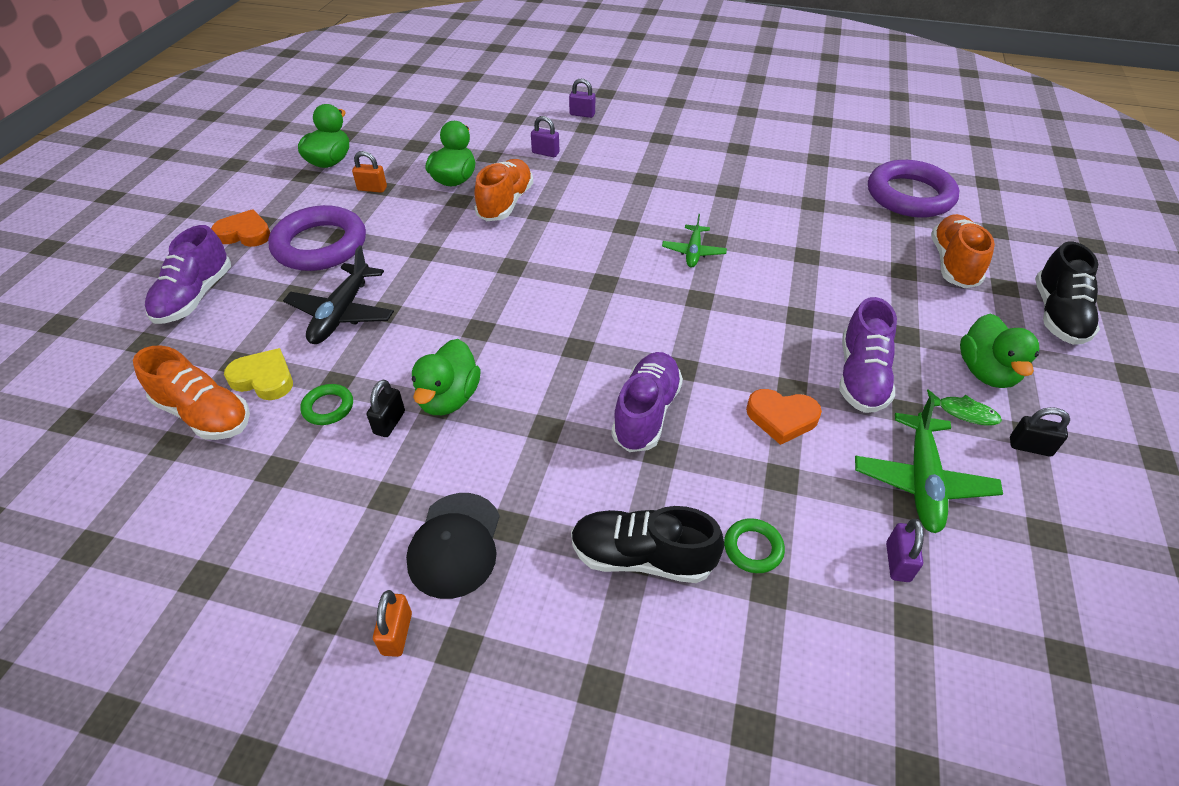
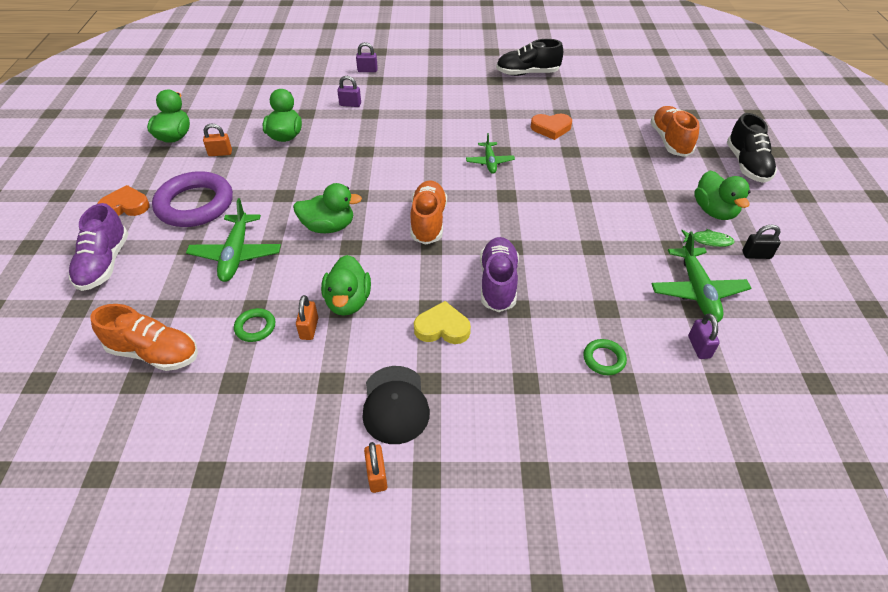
camera: 15 degrees left, 0 degrees up
(264, 379) = (193, 316): yellow heart -> yellow heart (442, 328)
(342, 313) = (236, 254): black plane -> green plane
(389, 422) = (309, 328): black padlock -> orange padlock
(462, 299) = (328, 227): none -> green duck
(505, 203) = (334, 148): orange shoe -> orange shoe (428, 222)
(642, 557) = (531, 382): black shoe -> black shoe (527, 73)
(781, 418) = (592, 268): orange heart -> orange heart (551, 128)
(861, 376) = (635, 229): purple shoe -> none
(909, 195) = (626, 97): purple ring -> none

